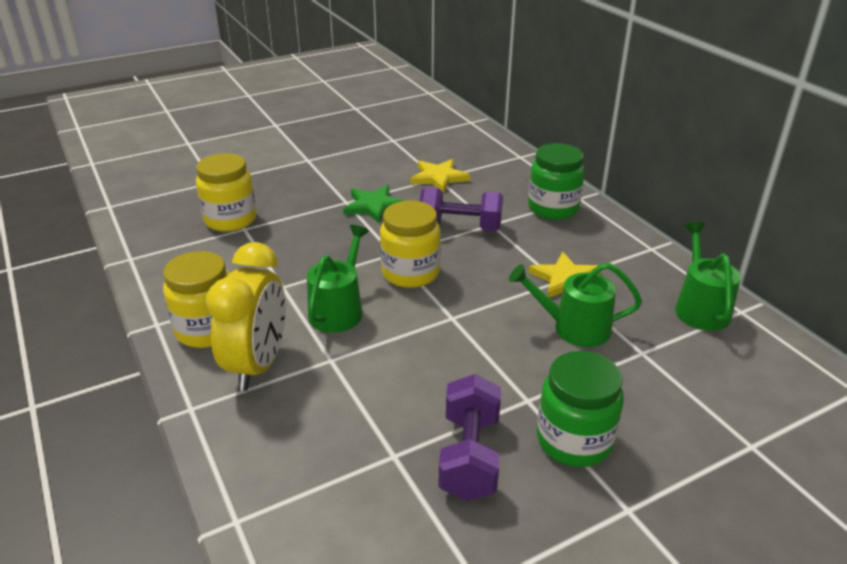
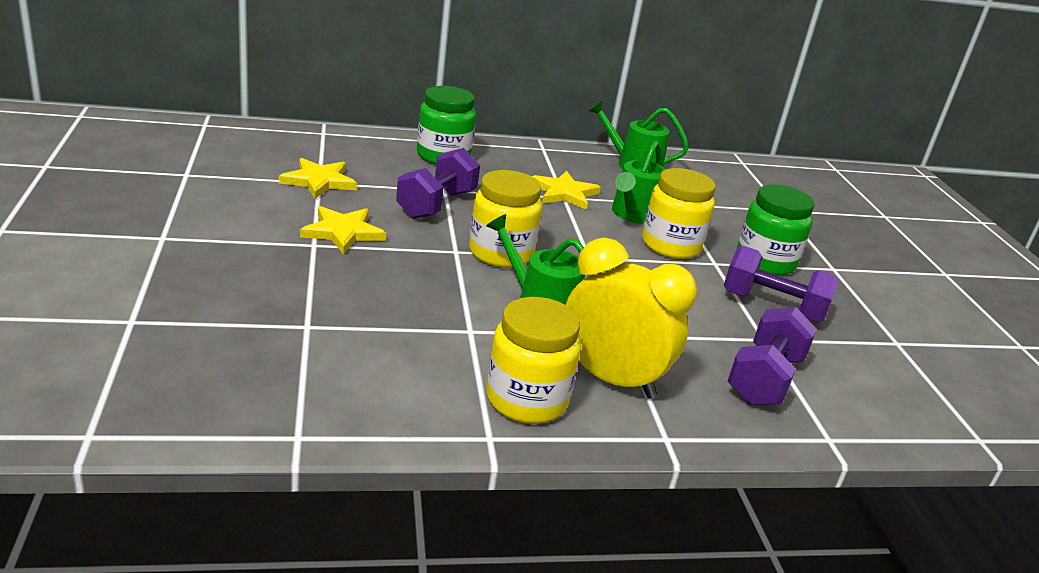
camera: 75 degrees left, 5 degrees down
(230, 219) = (271, 331): yellow jar -> yellow jar (670, 246)
(315, 462) = (764, 379): none -> purple dumbbell
(374, 206) = (343, 232): green star -> yellow star

